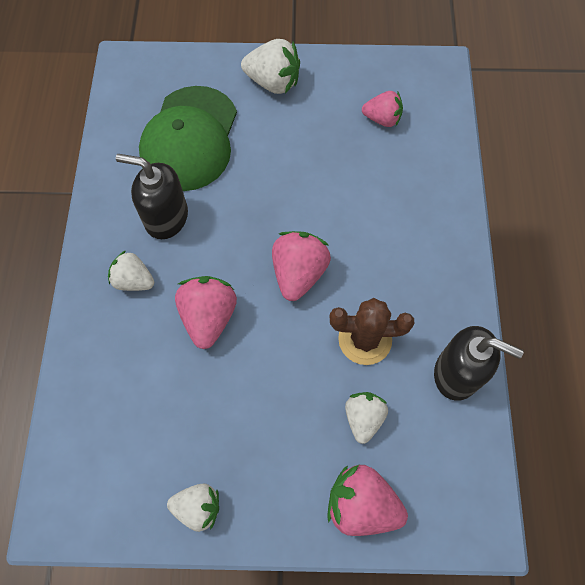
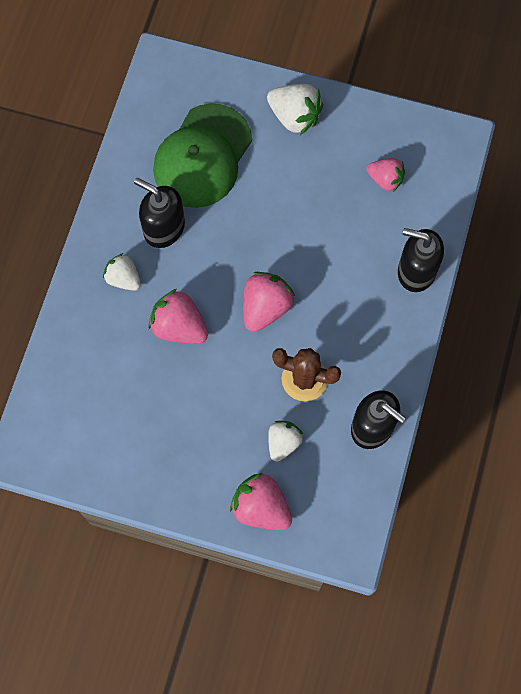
camera: 15 degrees right, 5 degrees up
(198, 507) = (133, 476): white strawberry -> none
(209, 317) = (179, 327): pink strawberry -> pink strawberry turned 75 degrees counterclockwise
(444, 198) = (416, 271): none -> black soap dispenser

